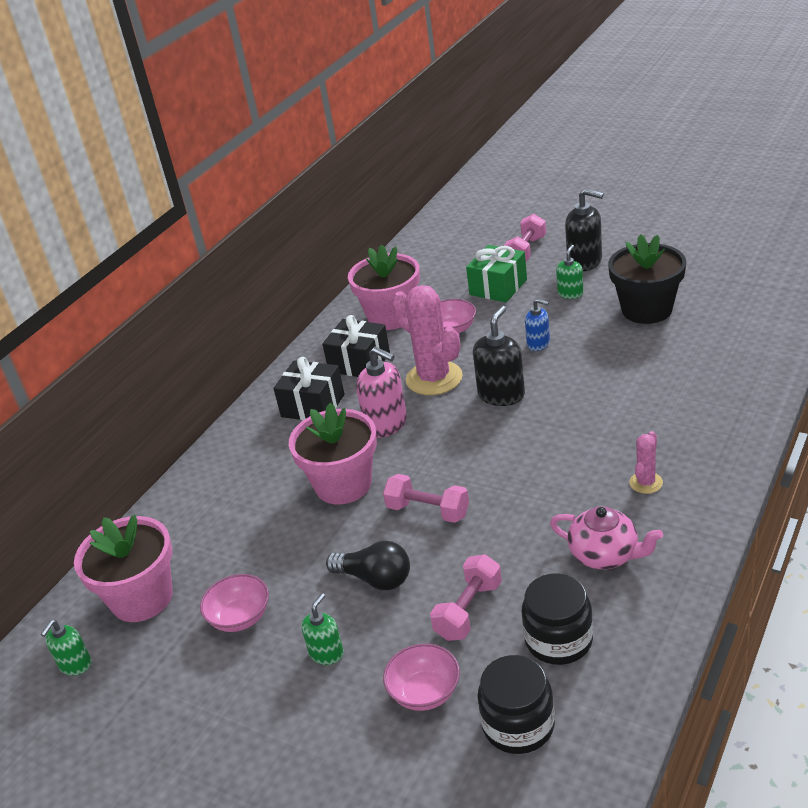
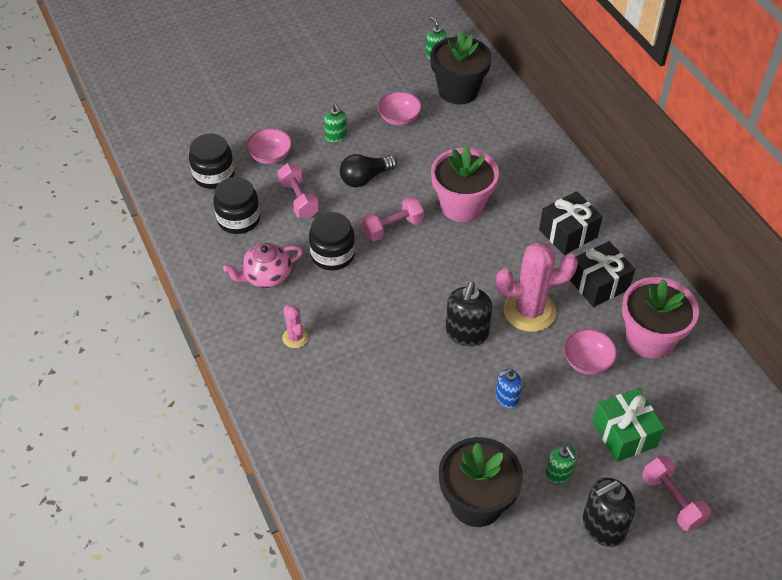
camera: 120 degrees right, 15 degrees up
(142, 598) = (458, 91): pink flower pot -> black flower pot
(386, 424) = (502, 257): pink soap dispenser -> none
(501, 395) = (466, 333): black soap dispenser -> black soap dispenser turned 45 degrees clockwise
(515, 528) = (332, 255): none -> black jar

